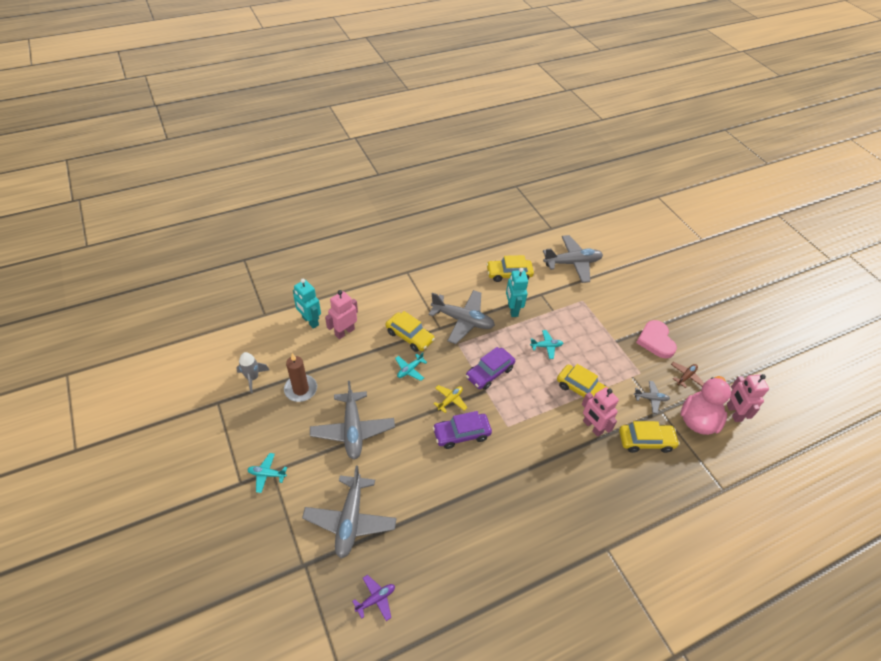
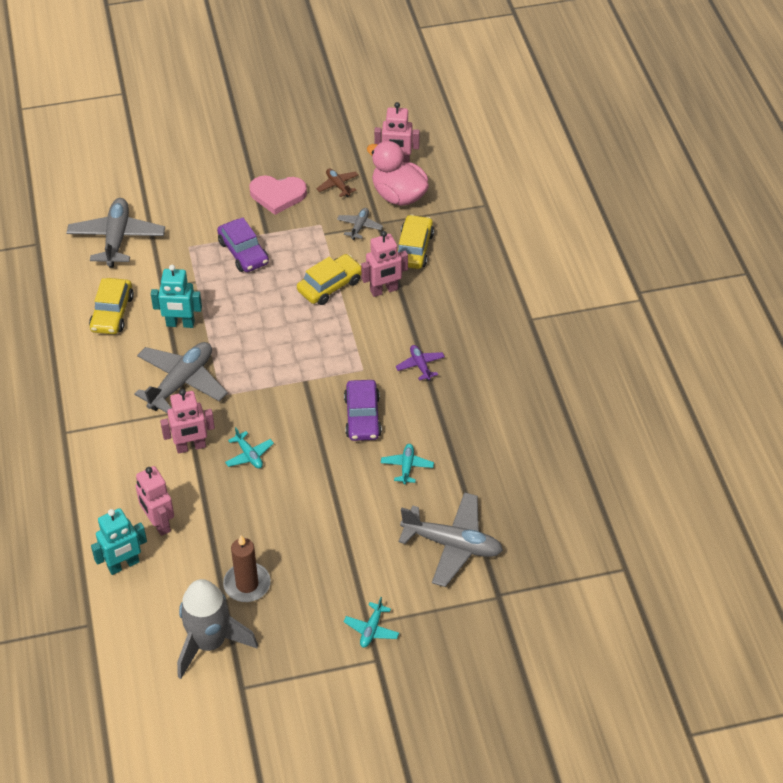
camera: 75 degrees left, 0 degrees up
(252, 378) = (210, 643): grey rocket -> grey rocket, size x1.79
(353, 430) = (328, 530): grey plane -> none
(376, 599) = (549, 530): purple plane -> purple plane (420, 365)
(409, 336) = (191, 447): yellow car -> pink robot
(450, 400) = (310, 419): yellow plane -> none
(489, 373) = (279, 370): purple car -> purple car (243, 252)
(546, 346) = (254, 303): turquoise plane -> turquoise plane (407, 466)

